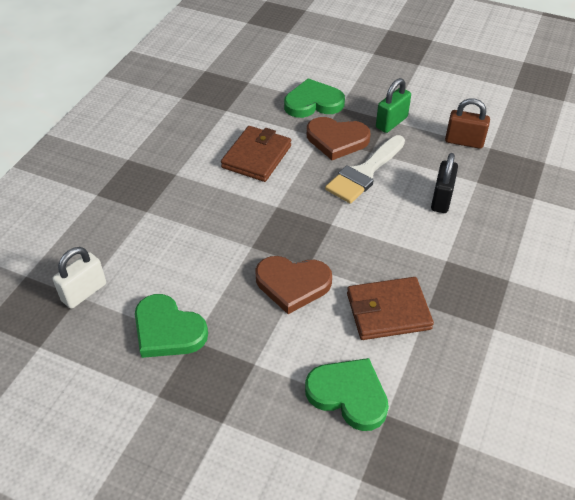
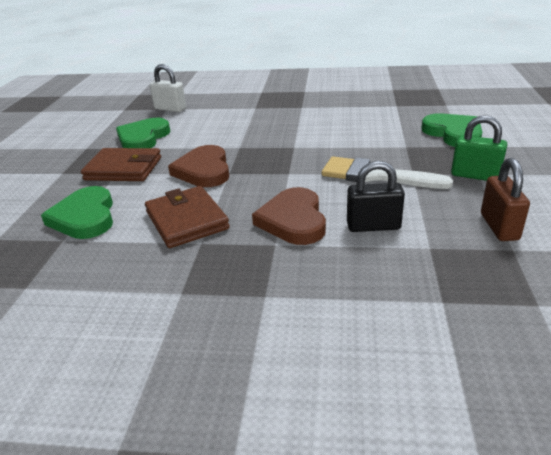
camera: 75 degrees right, 15 degrees down
(256, 157) = (349, 127): brown wallet -> brown wallet (123, 169)
(337, 140) = (410, 154): brown heart -> brown heart (293, 220)
(348, 395) = (85, 217): green heart -> green heart turned 150 degrees clockwise

